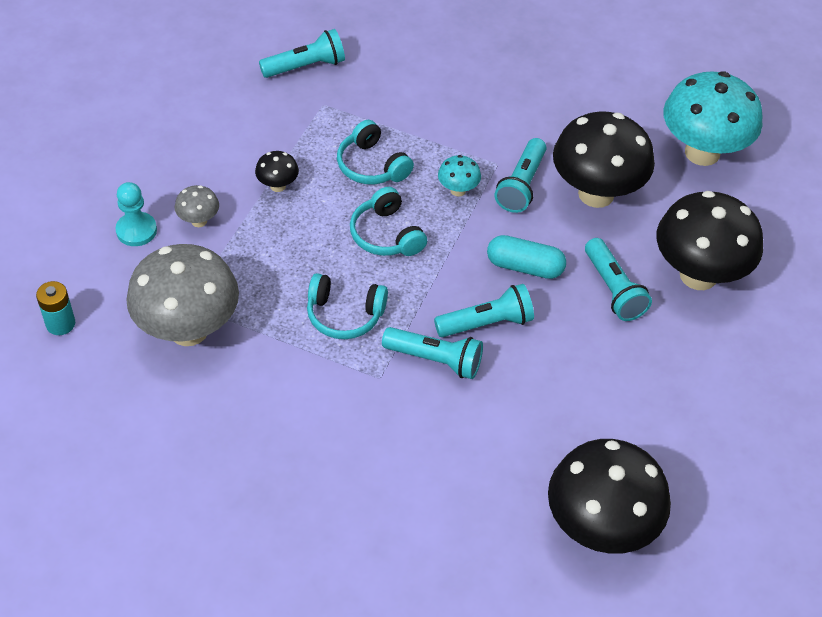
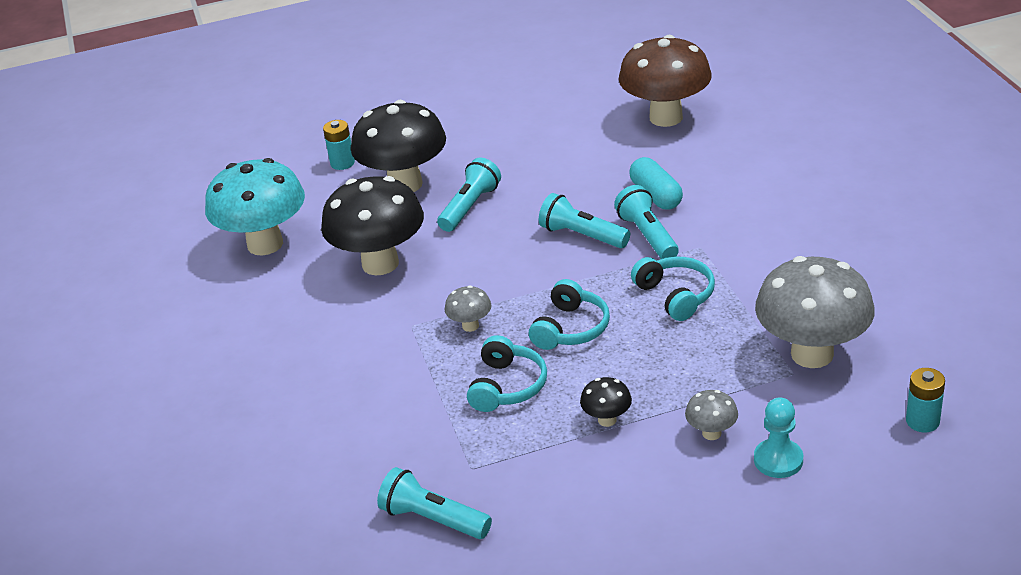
camera: 125 degrees left, 15 degrees down
(458, 190) = (470, 326): turquoise mushroom -> grey mushroom
(521, 185) = (420, 300): turquoise flashlight -> none
(525, 267) = (504, 251): turquoise capsule -> turquoise capsule (656, 195)
(600, 527) = (666, 117): black mushroom -> brown mushroom
(783, 260) = (342, 163): none -> turquoise battery

